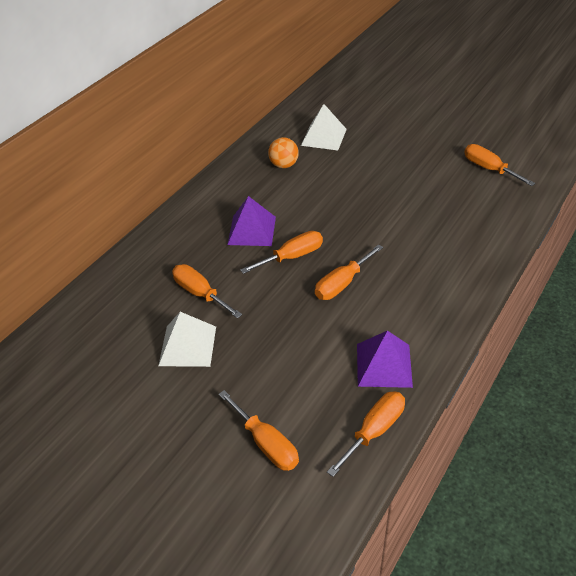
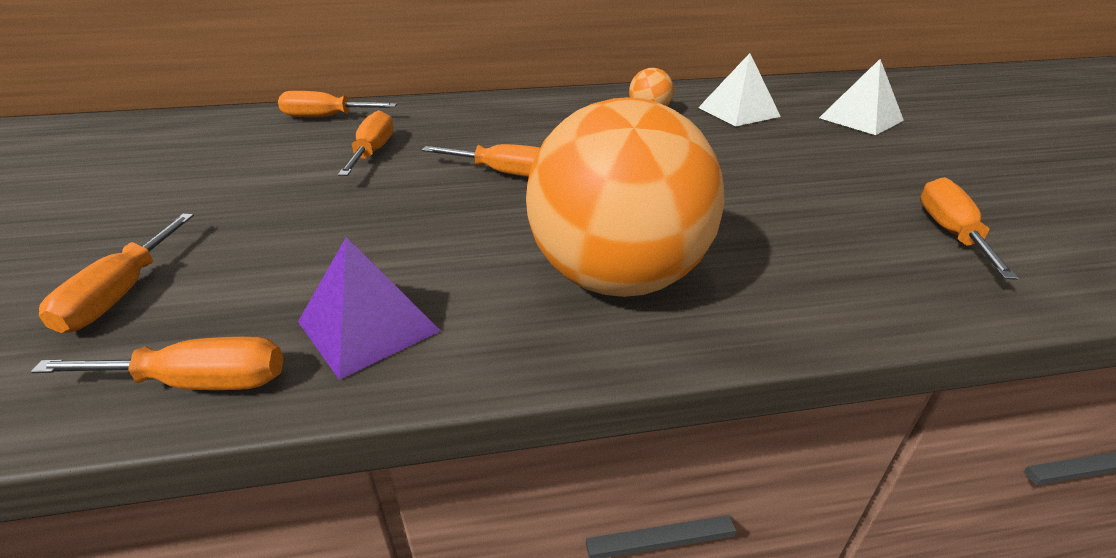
camera: 45 degrees right, 10 degrees down
(188, 346) = (277, 177): white pyramid -> white pyramid (861, 119)
(251, 230) = (514, 137): purple pyramid -> none
(342, 284) = (503, 222): orange screwdriver -> orange screwdriver (326, 117)
(424, 275) = (617, 278): none -> orange ball

